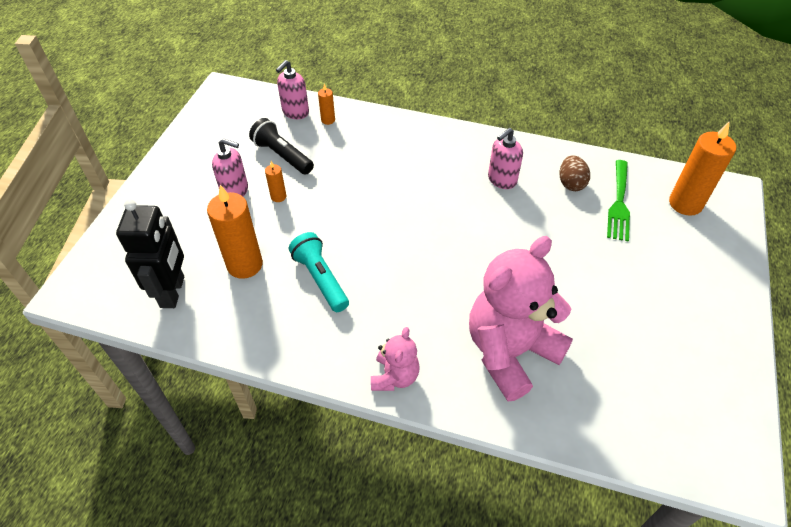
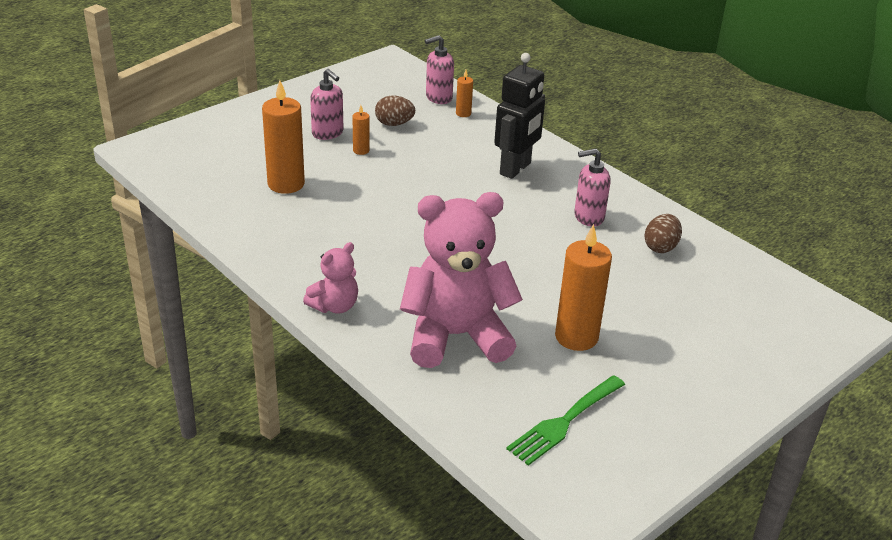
camera: 30 degrees right, 15 degrees down
(173, 292) = (212, 178): black robot -> black robot (515, 169)
(282, 155) = (394, 124): black flashlight -> brown egg
(320, 279) = (339, 218): turquoise flashlight -> none
(619, 203) = (697, 281): green fork -> green fork (564, 422)
(685, 204) = (775, 311): orange candle -> orange candle (576, 337)

